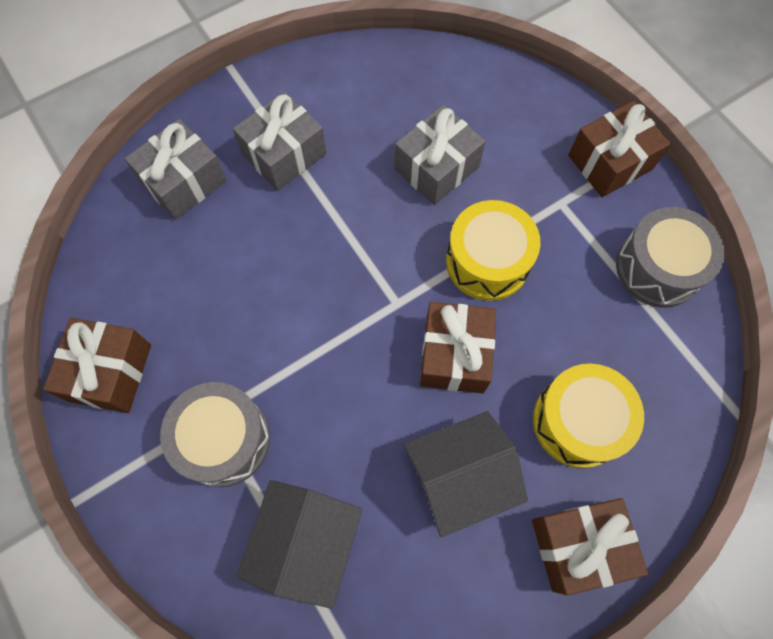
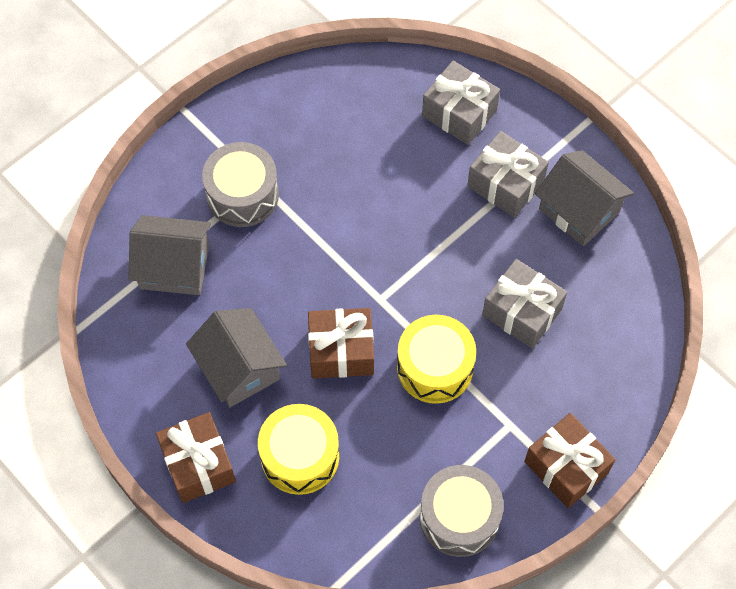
camera: 80 degrees right, 5 degrees down
(110, 372) = (282, 105): brown gift -> none
(332, 95) = (579, 210): none -> grey house

